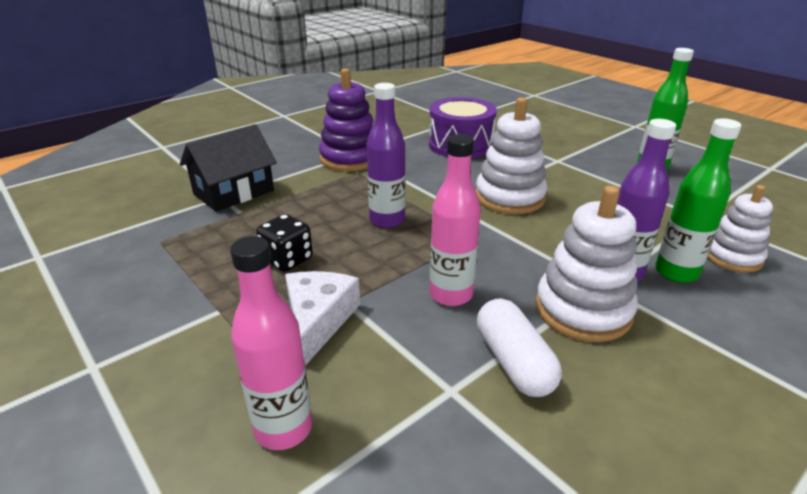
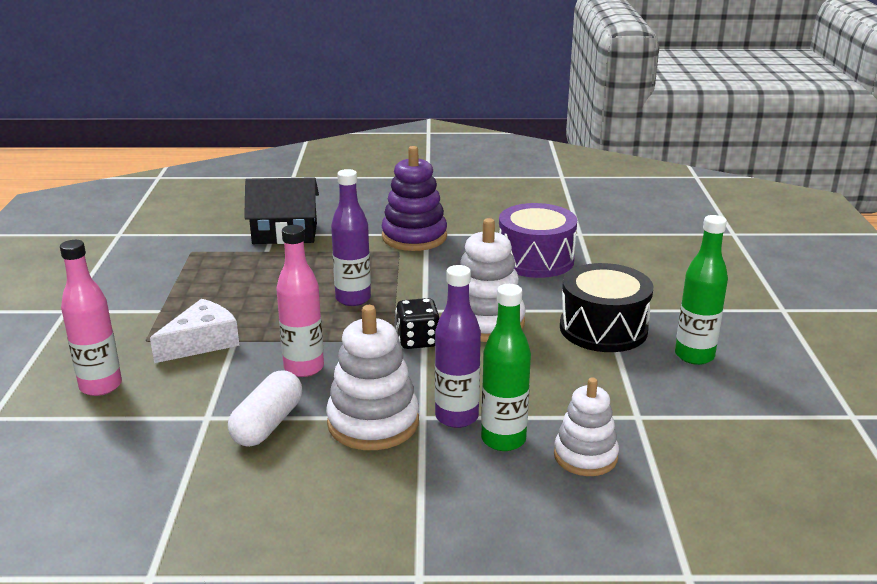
camera: 40 degrees right, 5 degrees down
(287, 260) = (243, 297): black dice -> black dice (417, 340)
(580, 172) = (603, 329): none -> black drum

